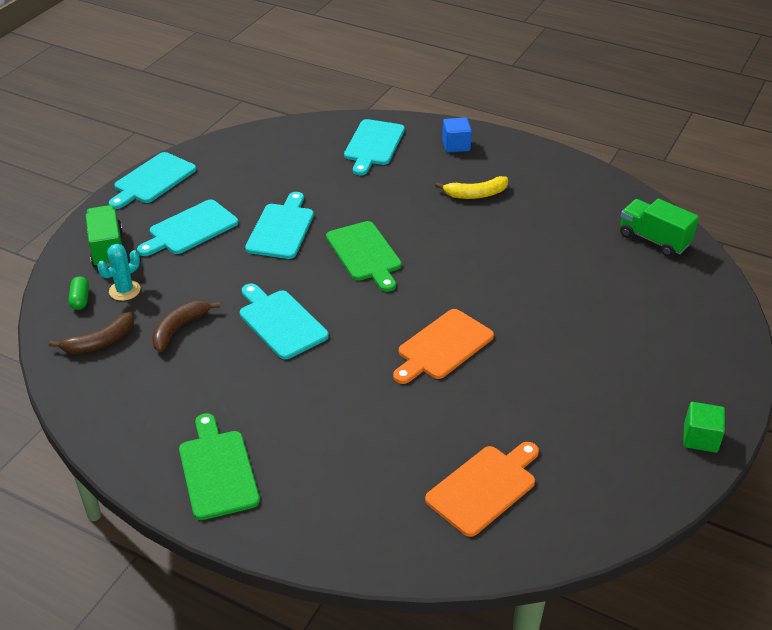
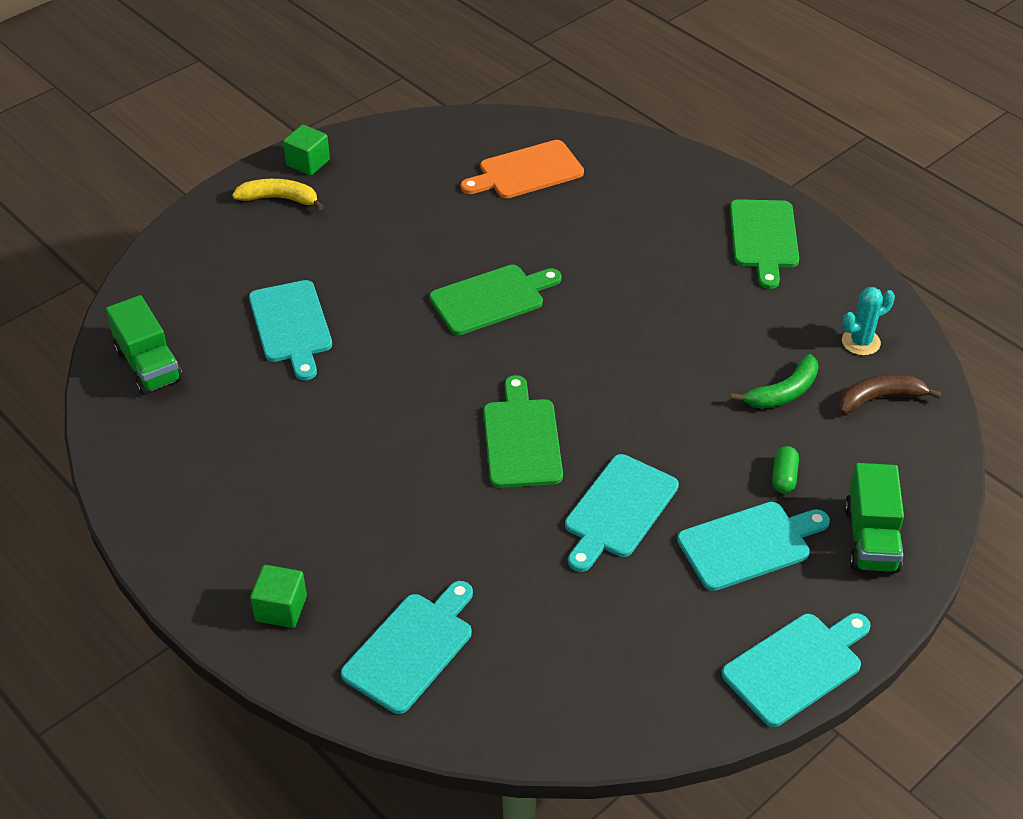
camera: 160 degrees left, 5 degrees up
(80, 299) = (906, 464): green capsule -> green capsule (784, 477)
(124, 290) = (848, 463): turquoise cactus -> turquoise cactus (860, 342)
(179, 329) = (783, 392): brown banana -> green banana
(280, 322) = (661, 371): turquoise cutting board -> turquoise cutting board (291, 325)
(443, 347) = (491, 298): orange cutting board -> green cutting board
(456, 145) = (281, 608): blue cube -> green cube
(476, 194) = (317, 499): yellow banana -> yellow banana (279, 199)

